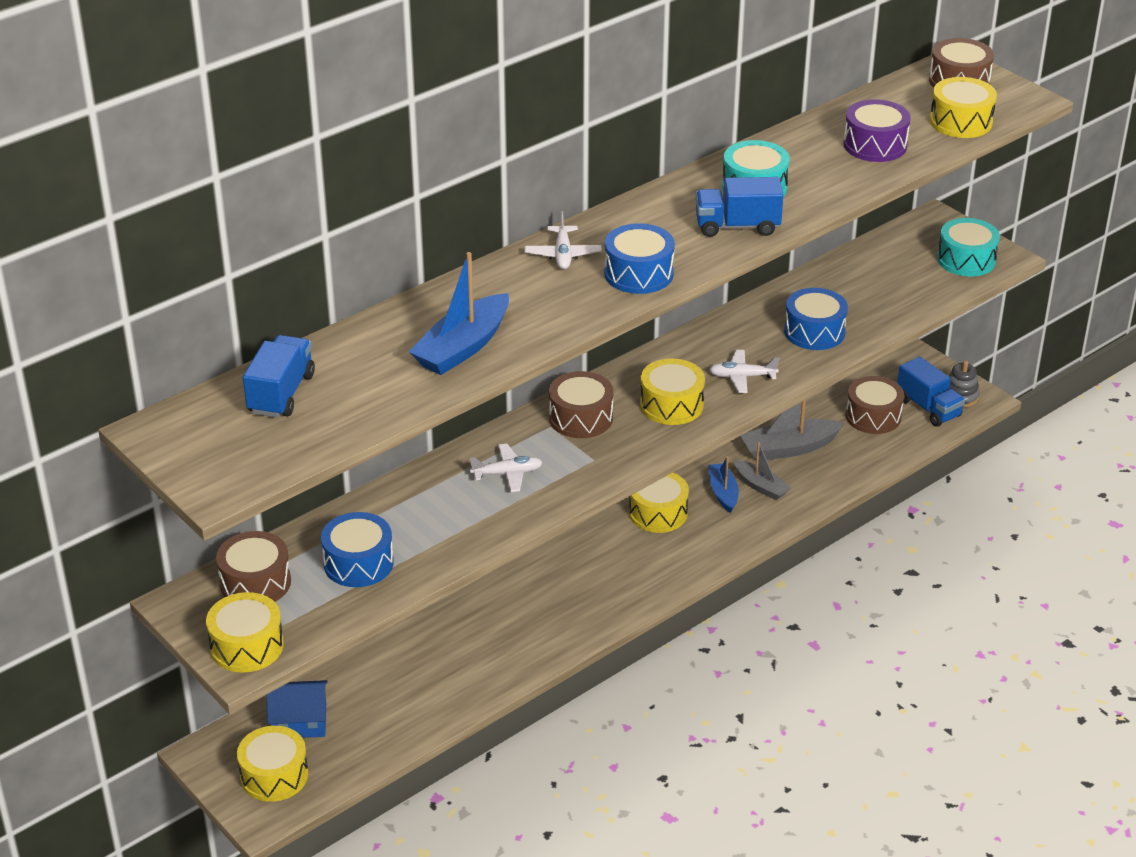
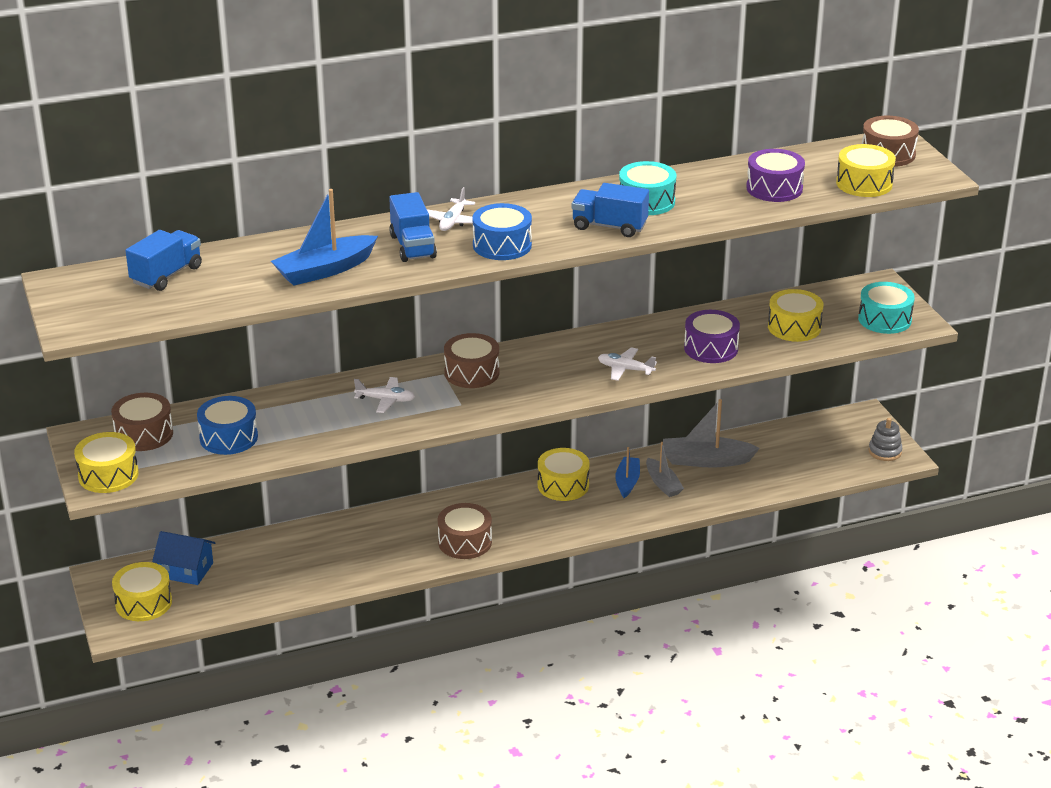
camera: 20 degrees right, 5 degrees down
(671, 405) = (552, 378): yellow drum -> yellow drum (794, 327)
(814, 332) = (711, 348): blue drum -> purple drum
(873, 416) = (796, 451): brown drum -> brown drum (465, 542)
(928, 408) = (850, 455): blue truck -> blue truck (413, 246)

